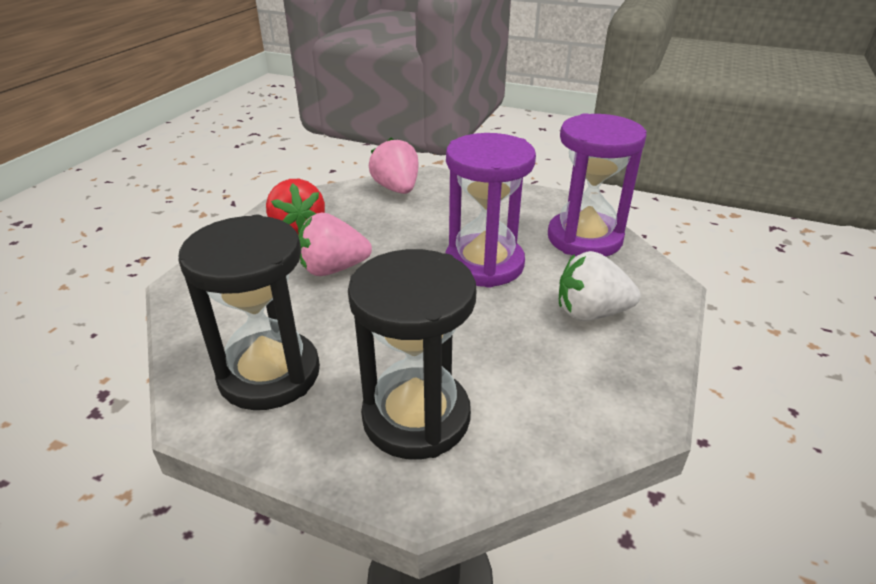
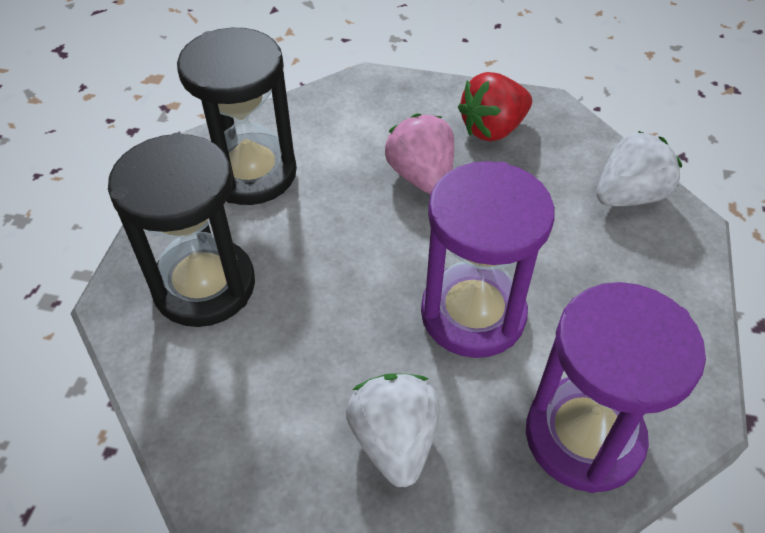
camera: 80 degrees right, 15 degrees up
(397, 189) = (629, 196): pink strawberry -> white strawberry

